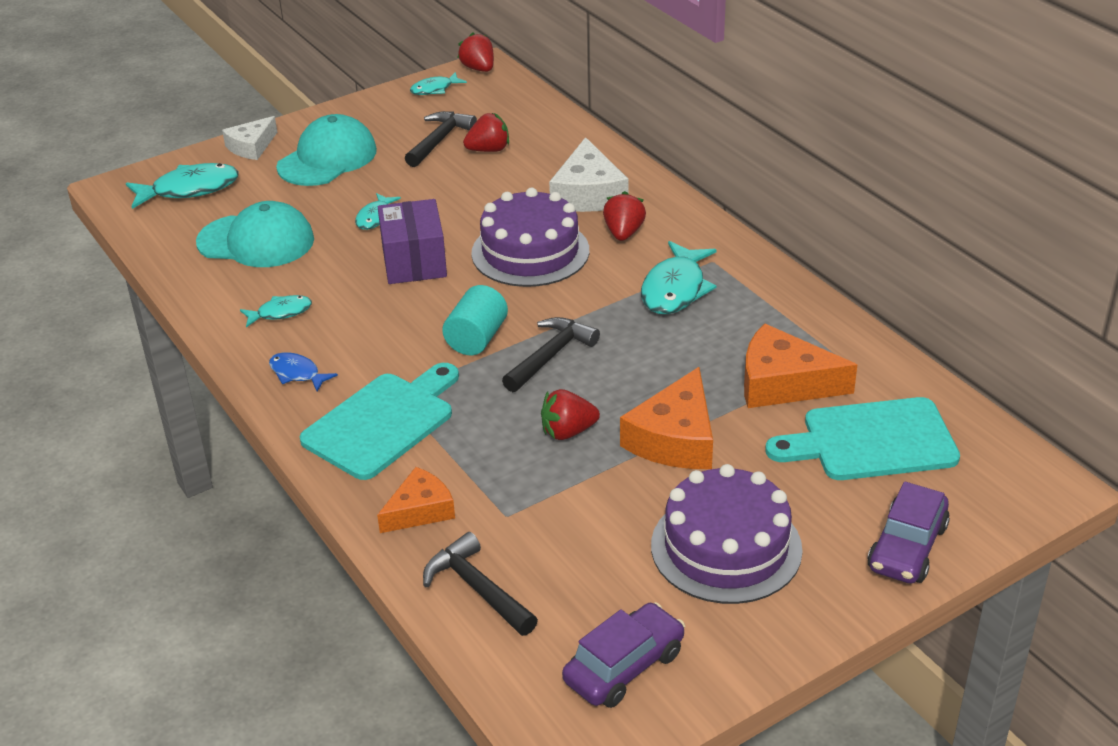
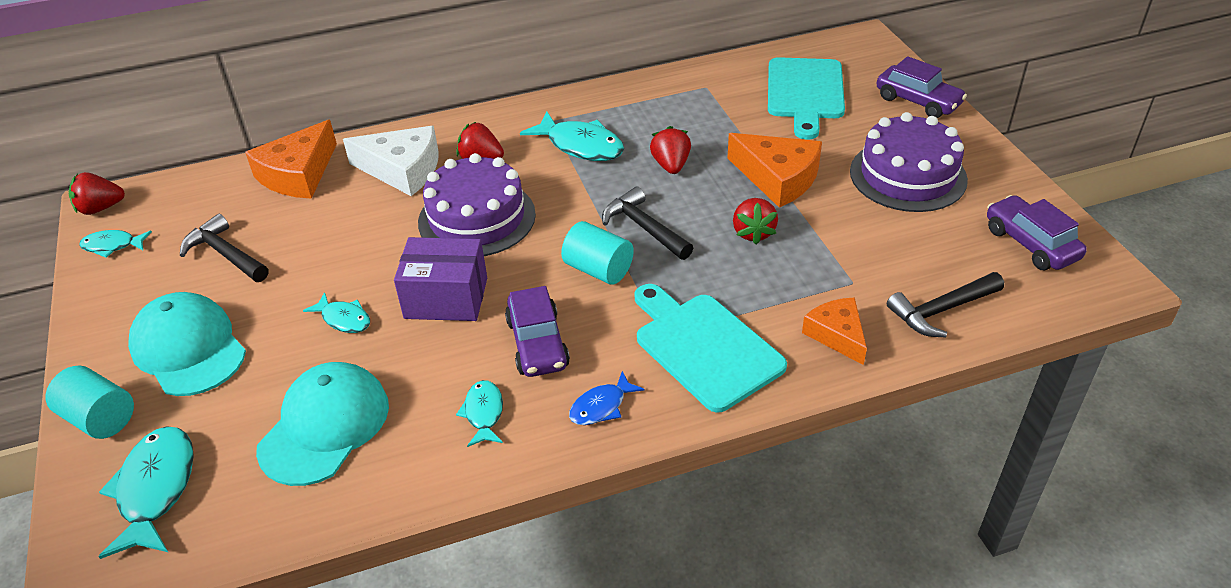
camera: 75 degrees left, 5 degrees up
(251, 146) = (100, 418): white cheese -> turquoise cylinder
(367, 323) = (537, 344): none -> purple car
(434, 89) = (113, 246): turquoise fish -> turquoise fish turned 105 degrees clockwise
(488, 150) = (274, 222): red strawberry -> red strawberry (671, 165)
(783, 383) = (727, 116): orange cheese -> orange cheese (298, 174)

